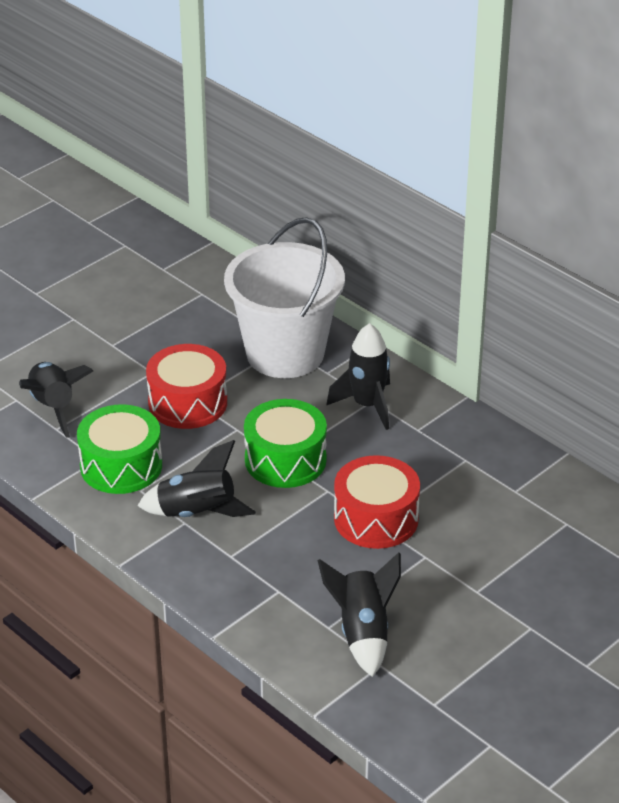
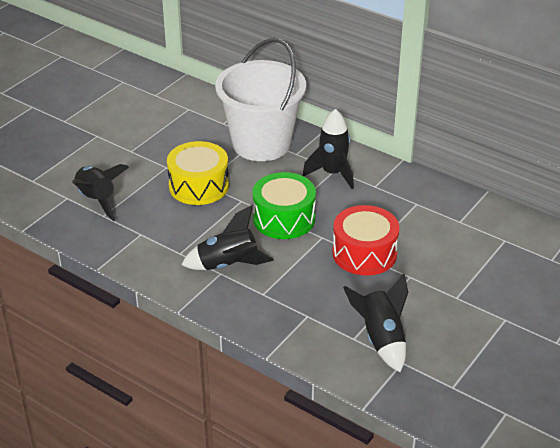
camera: 10 degrees left, 0 degrees up
(121, 466) = (160, 237): green drum -> none
(187, 403) = (199, 186): red drum -> yellow drum

